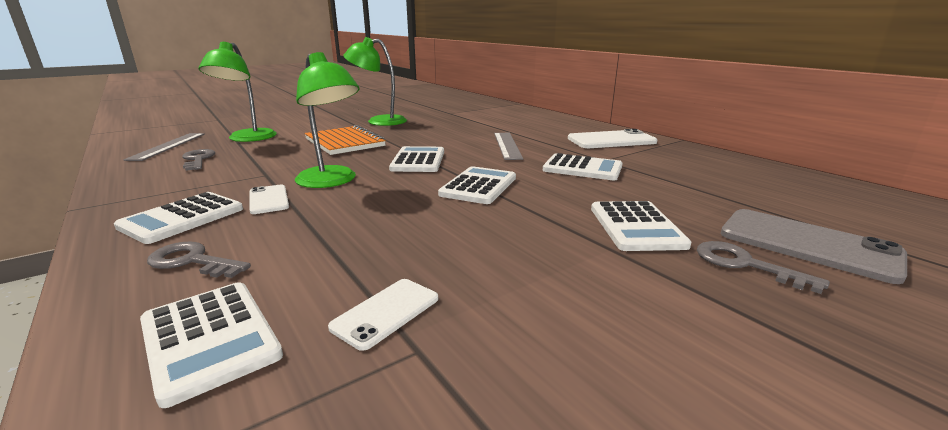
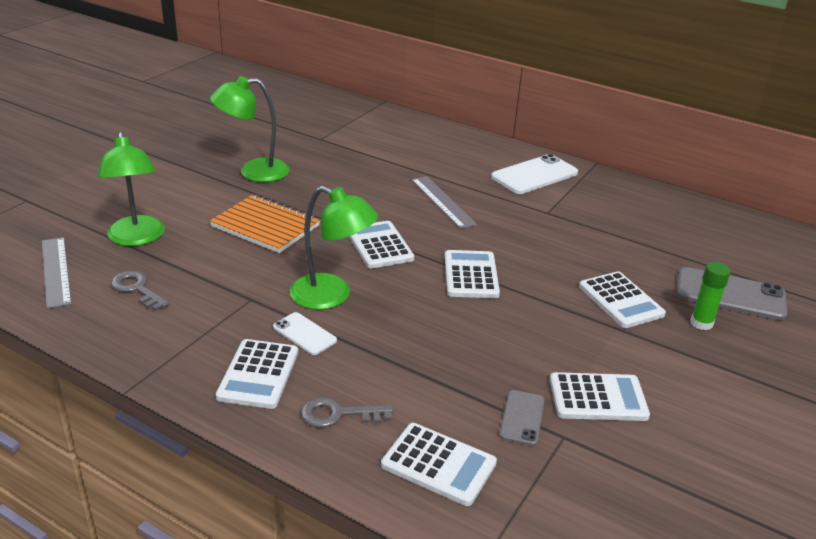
camera: 25 degrees left, 10 degrees up
(386, 312) = (522, 418): white phone -> grey phone
(582, 168) = (538, 230): white calculator -> white calculator (598, 398)
(745, 264) = (701, 323): grey key -> green glue stick

